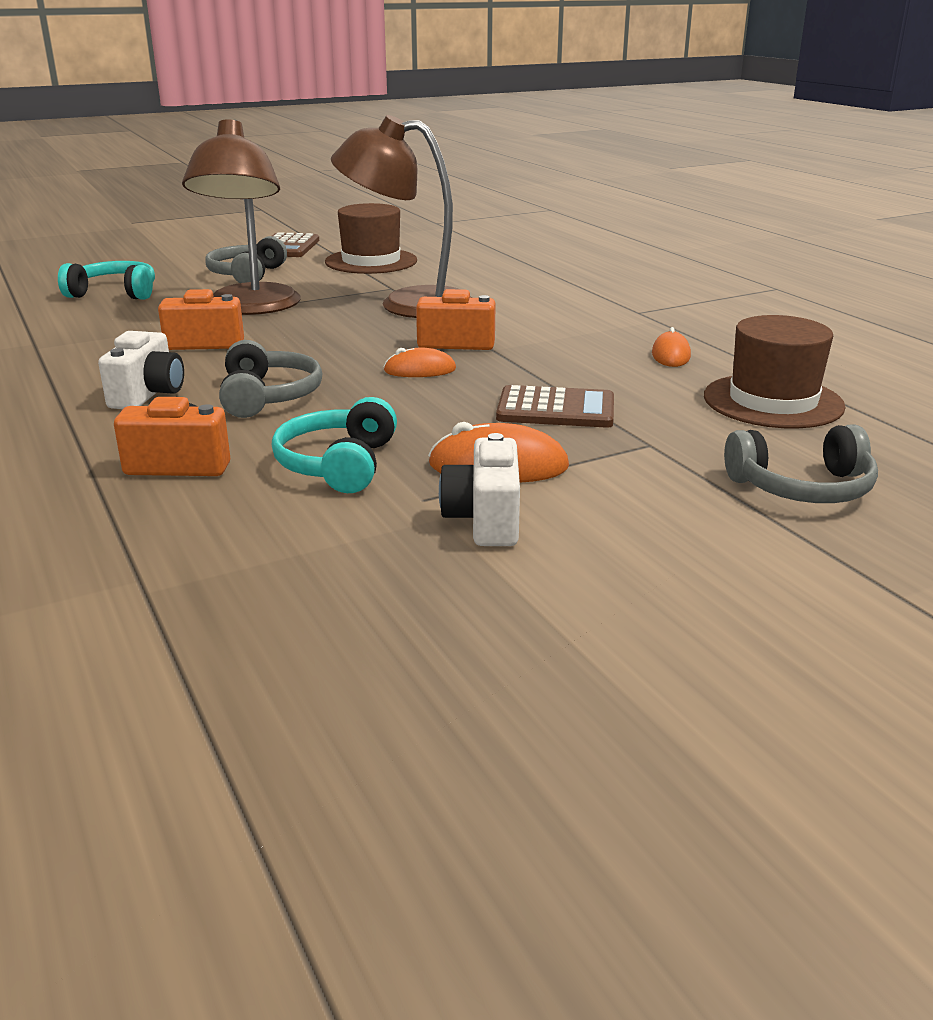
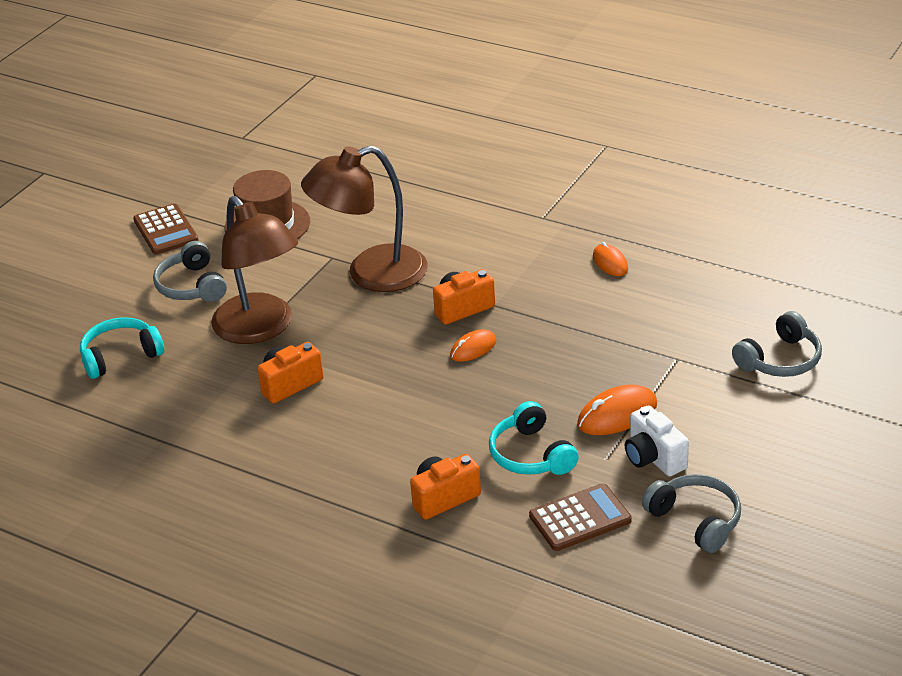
camera: 30 degrees left, 10 degrees up
(148, 395) = (332, 452): white camera -> none
(268, 396) = (412, 418): grey headphones -> grey headphones (696, 520)
(556, 409) = (596, 350): brown calculator -> brown calculator (580, 518)
(773, 401) = (708, 287): brown hat -> none

